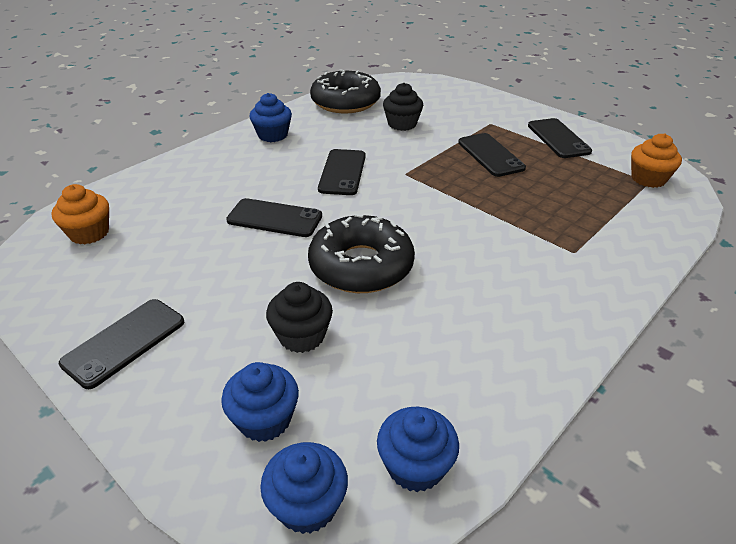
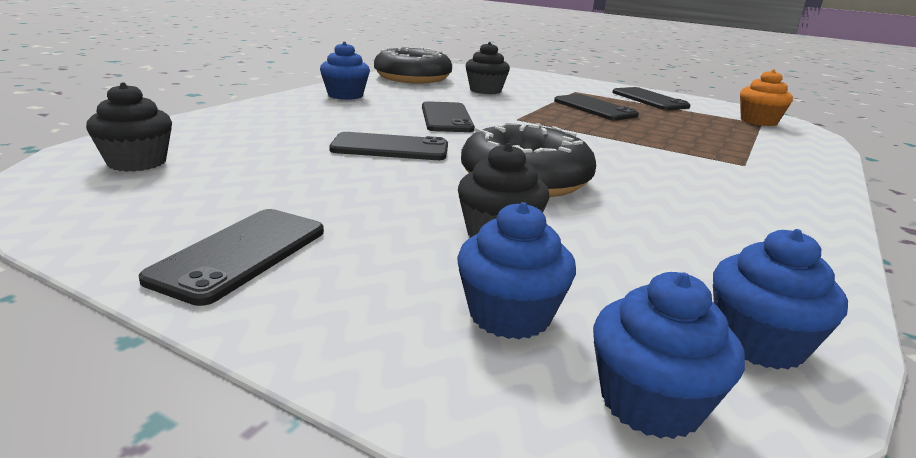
camera: 15 degrees left, 15 degrees down
(89, 233) = (137, 162): orange cupcake -> black cupcake

